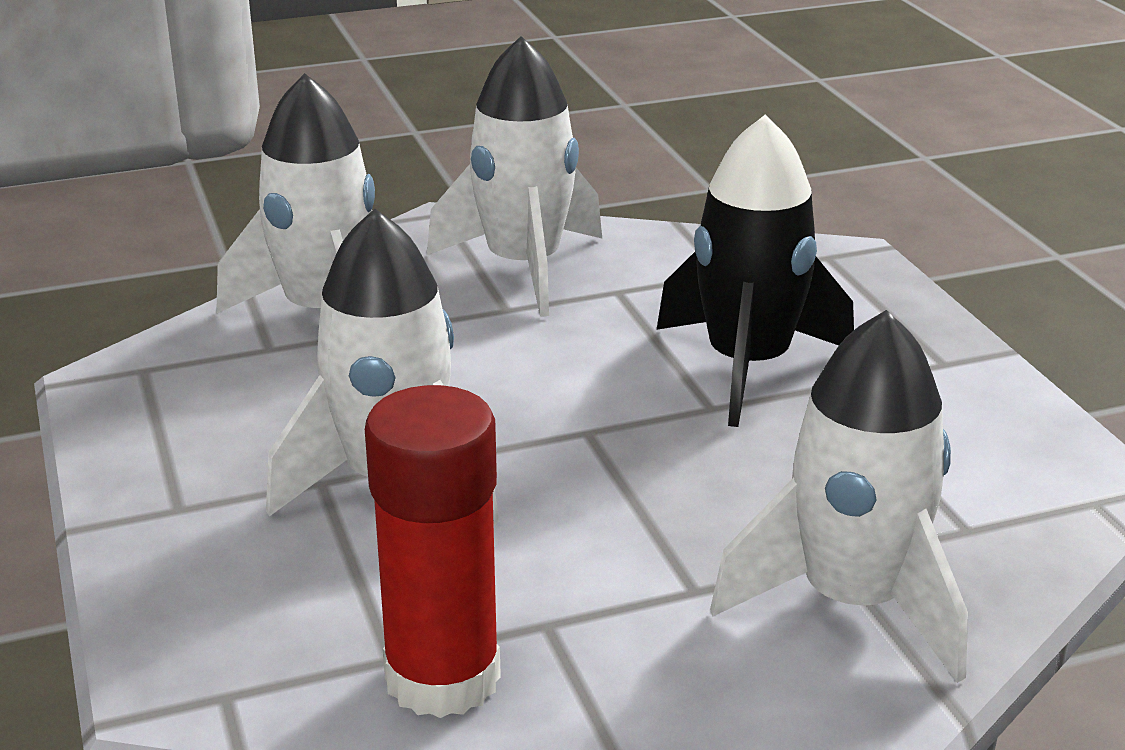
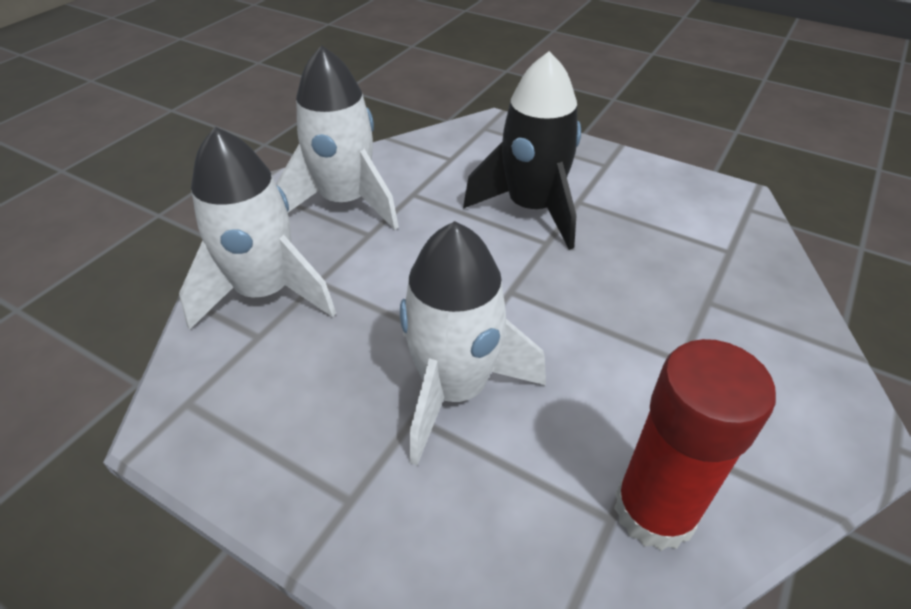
camera: 40 degrees left, 15 degrees up
(852, 602) = (747, 321): white rocket -> none

